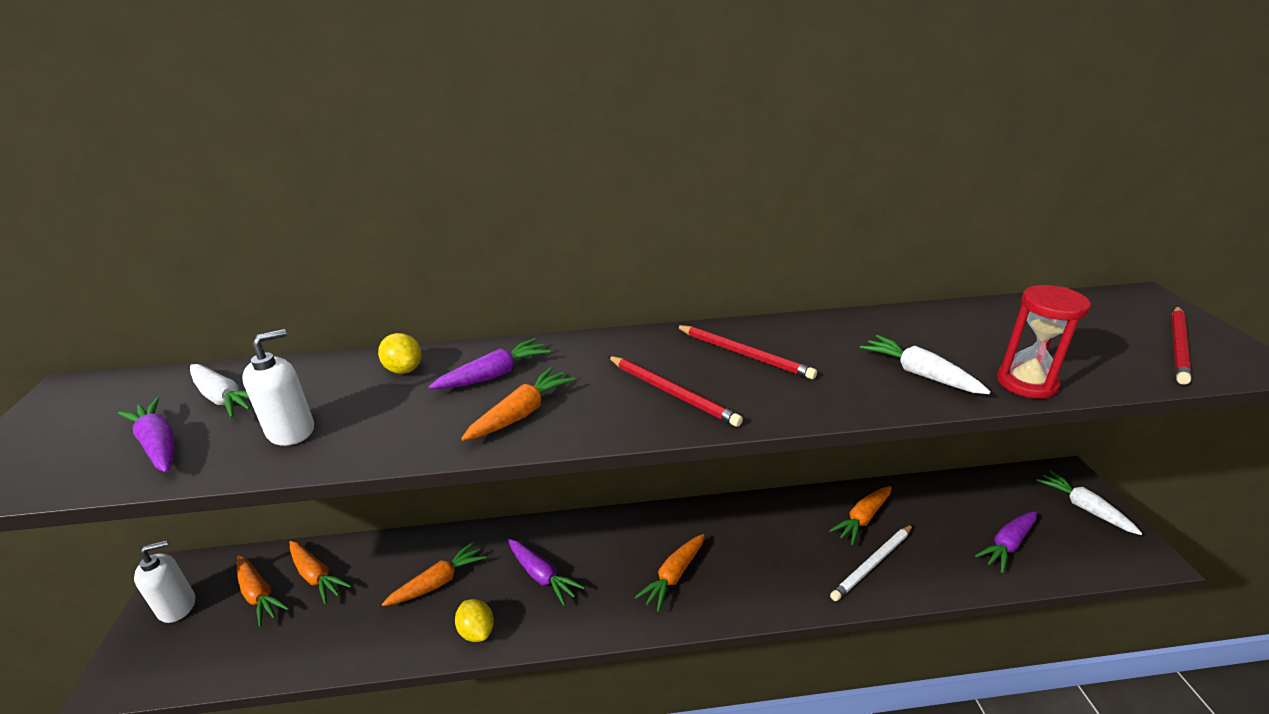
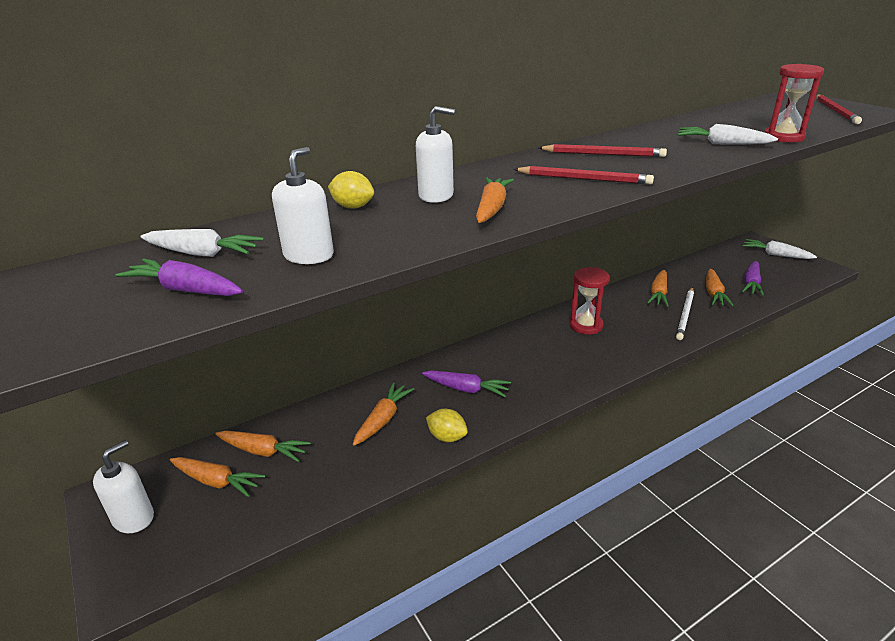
camera: 25 degrees left, 0 degrees up
(494, 375) = (436, 195): purple carrot -> white soap dispenser
(674, 576) = (564, 359): orange carrot -> orange carrot (713, 293)
(735, 536) = (586, 325): none -> red hourglass

